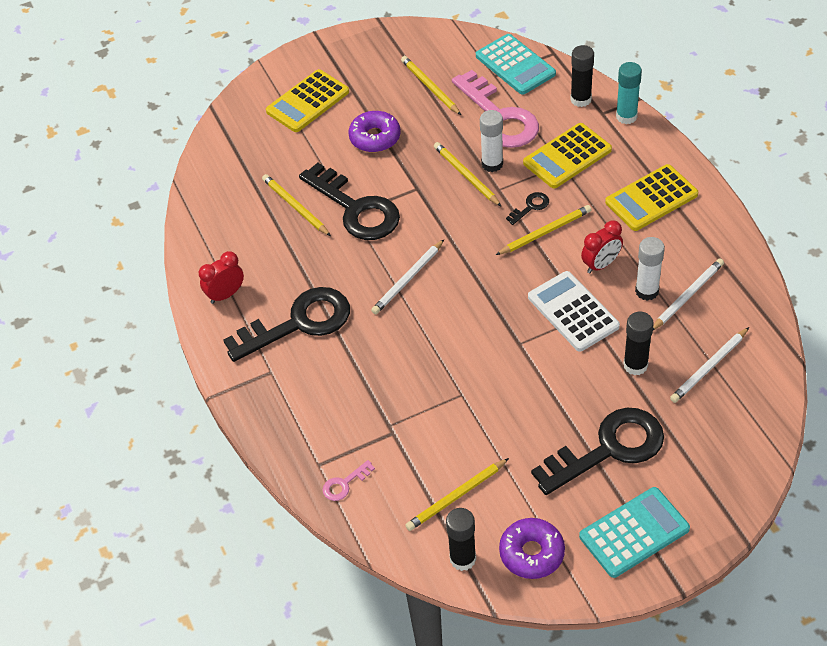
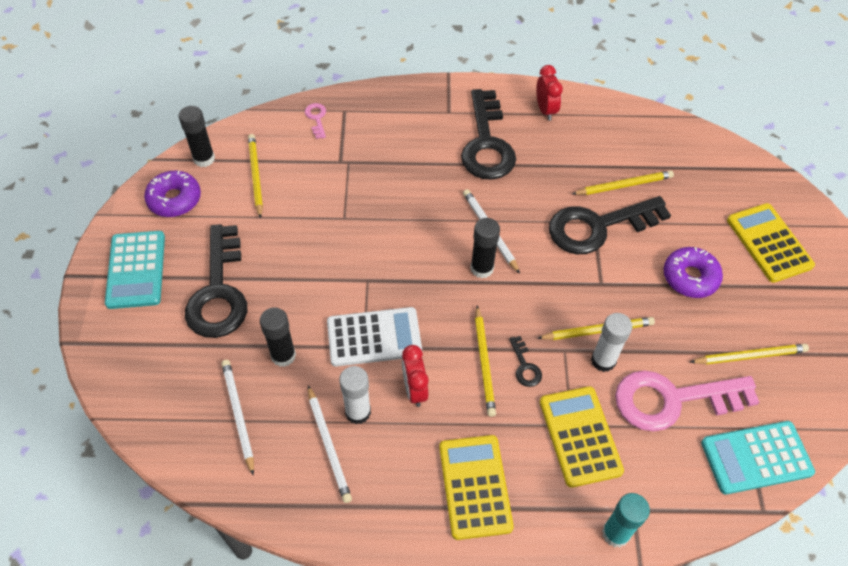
camera: 110 degrees right, 5 degrees up
(581, 99) = (666, 498): black glue stick -> black glue stick (482, 268)

